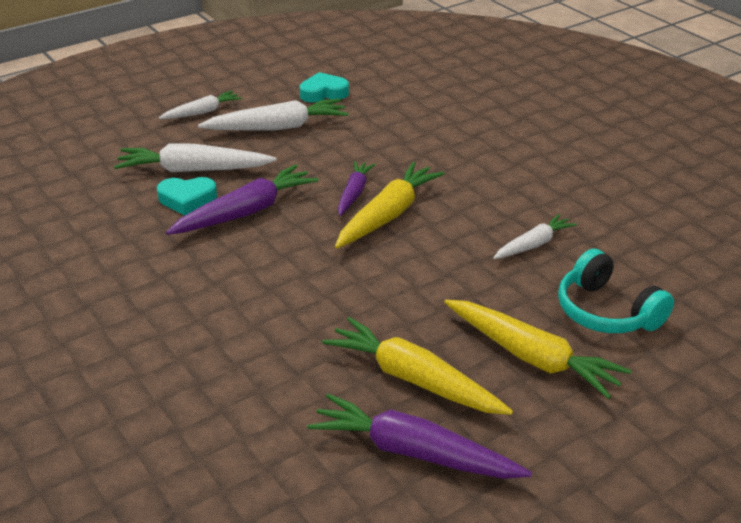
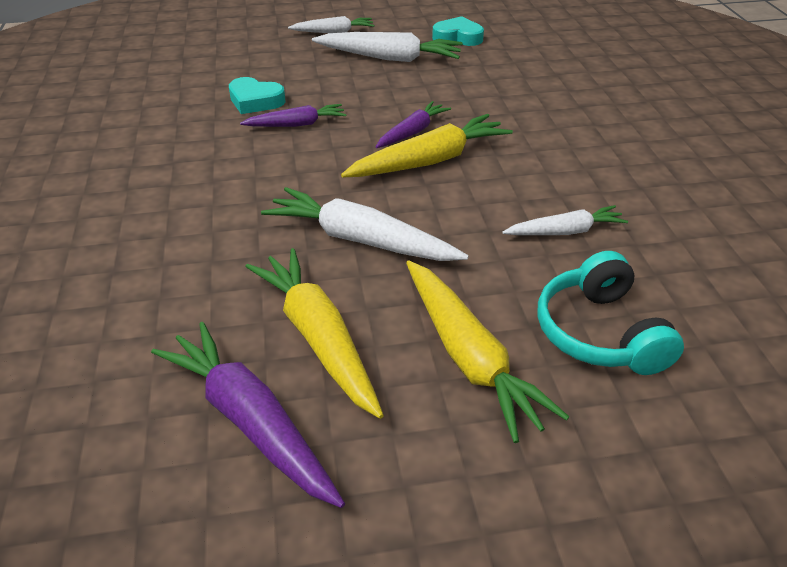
camera: 25 degrees right, 5 degrees up
(193, 170) = (283, 77): white carrot -> white carrot (361, 240)
(246, 212) = (297, 124): purple carrot -> purple carrot, size x0.60

